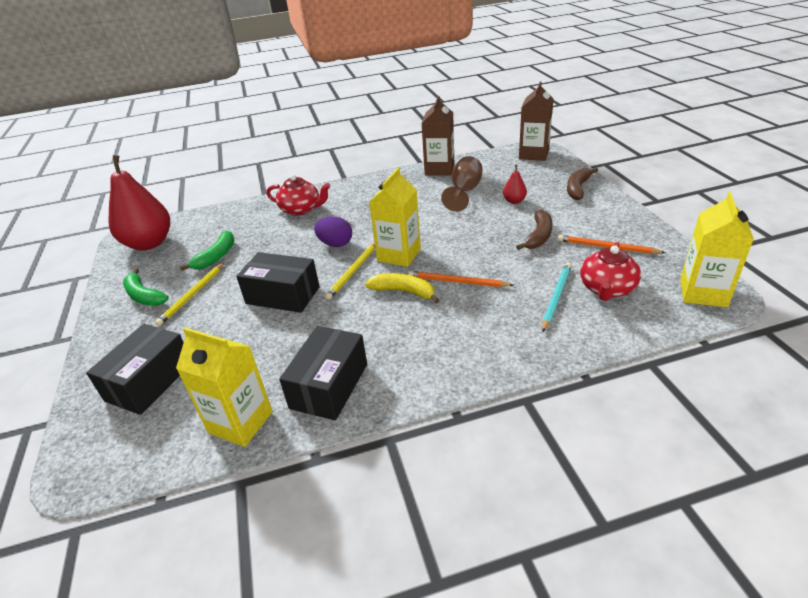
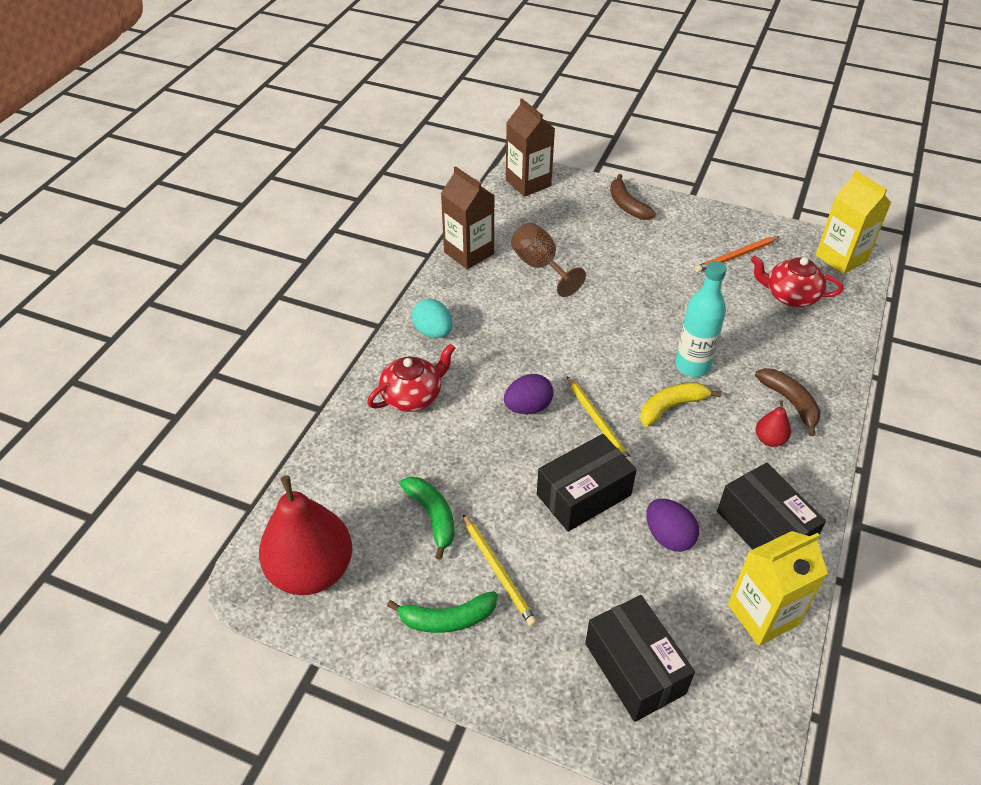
camera: 55 degrees left, 10 degrees up
(278, 344) = (668, 536): none -> purple egg
(359, 191) = (433, 332): none -> turquoise egg
(399, 255) = (605, 375): yellow carton -> none
(457, 282) = (692, 366): orange pencil -> turquoise bottle
(514, 201) = (600, 251): red pear -> red pear (769, 439)
(538, 236) = (676, 277): brown banana -> brown banana (790, 402)
(556, 297) = (773, 327): turquoise pencil -> none
(607, 289) = (790, 296): red teapot -> red teapot turned 135 degrees clockwise

